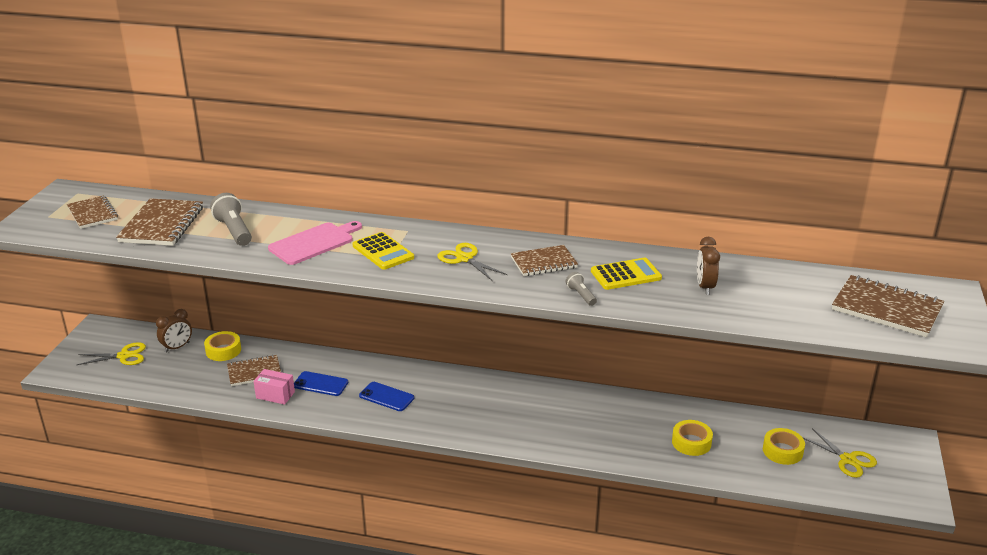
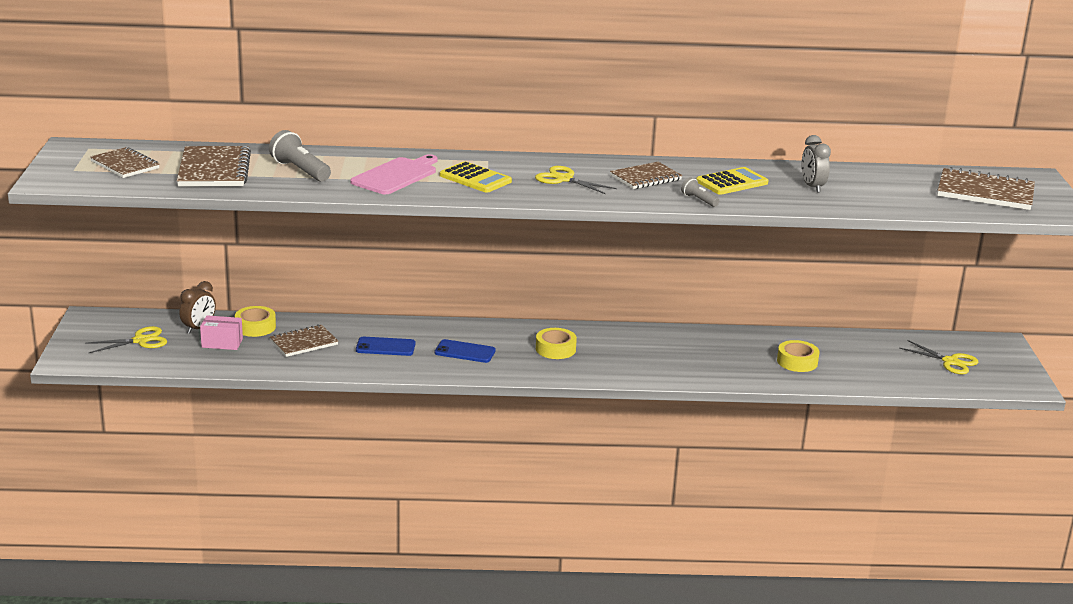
camera: 15 degrees left, 5 degrees down
(275, 395) = (340, 360): pink box -> pink box (222, 343)
(705, 287) = (812, 187): brown clock -> grey clock
(782, 451) = (887, 361): yellow tape -> yellow tape (555, 349)

